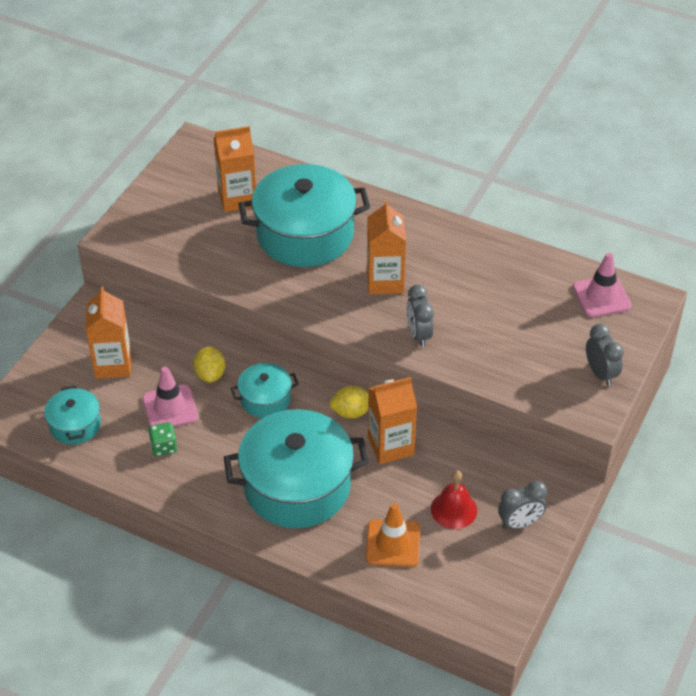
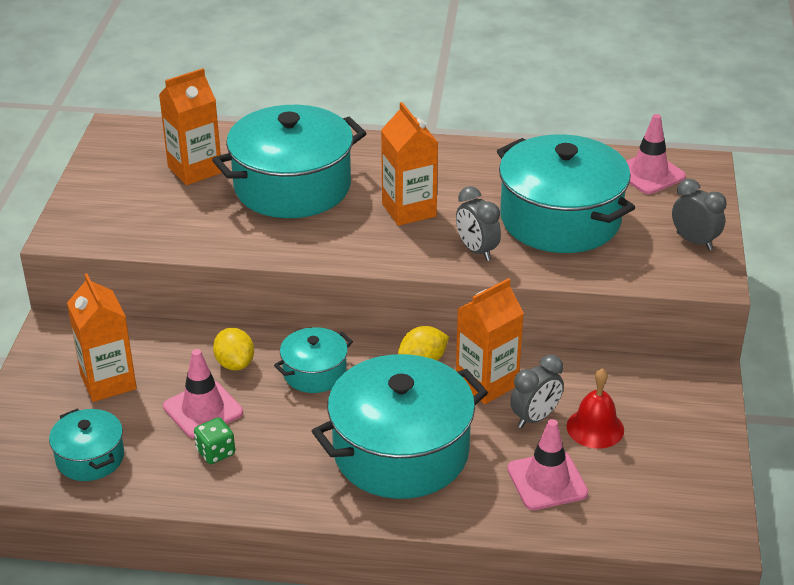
camera: 20 degrees left, 10 degrees down
(393, 543) = (547, 481): orange traffic cone -> pink traffic cone
(502, 322) = (560, 219): none -> turquoise pot
(520, 523) = (676, 422): grey clock -> grey clock (535, 418)

